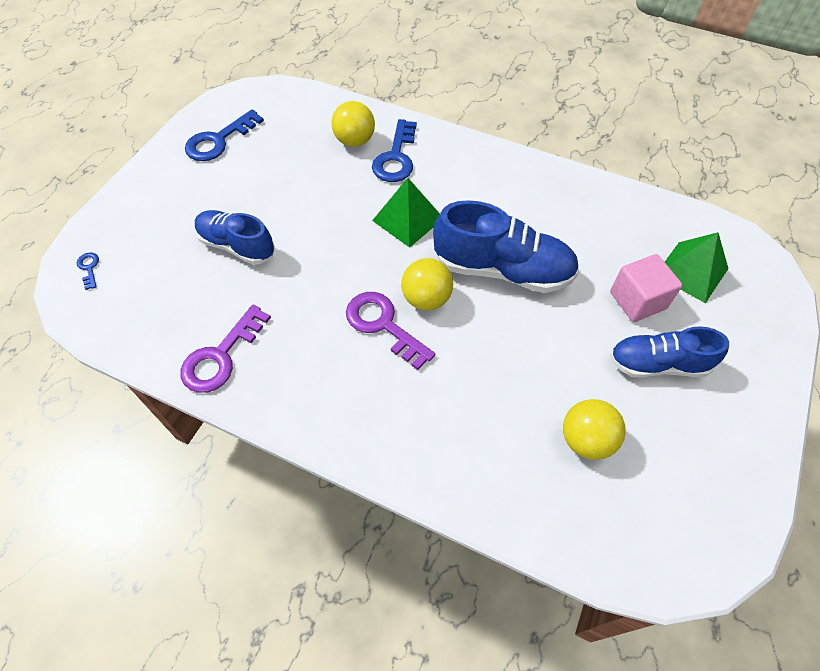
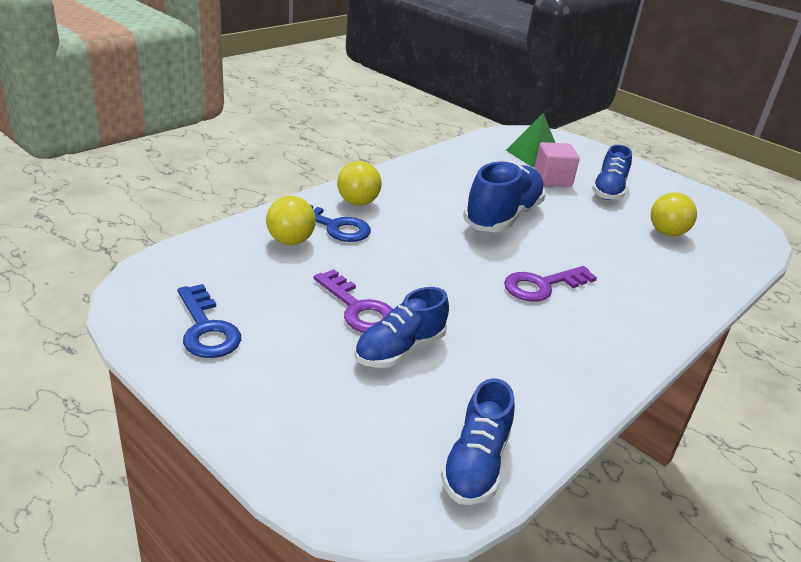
camera: 75 degrees left, 25 degrees down
(89, 268) = (371, 487): blue key -> none
(122, 319) = (475, 463): none -> blue shoe
(221, 356) = (553, 391): purple key -> purple key (358, 308)
(408, 219) = (421, 241): green pyramid -> none
(426, 299) = (520, 258): yellow ball -> yellow ball (358, 202)

